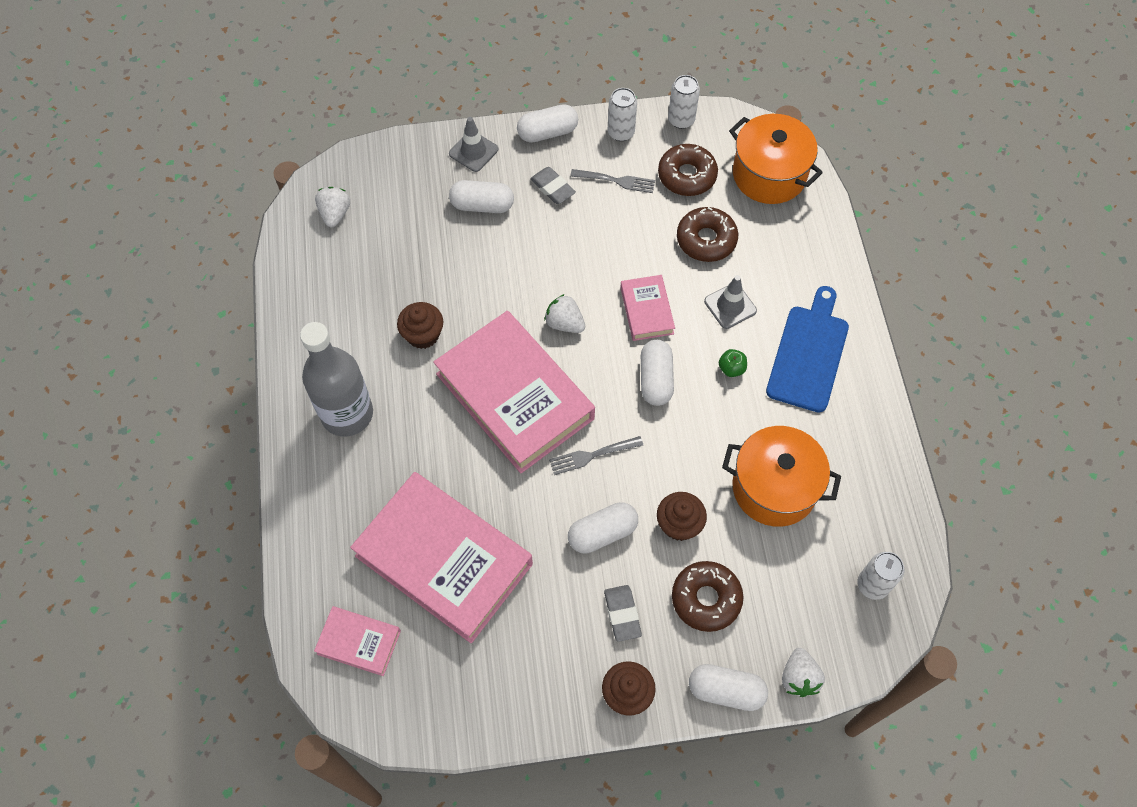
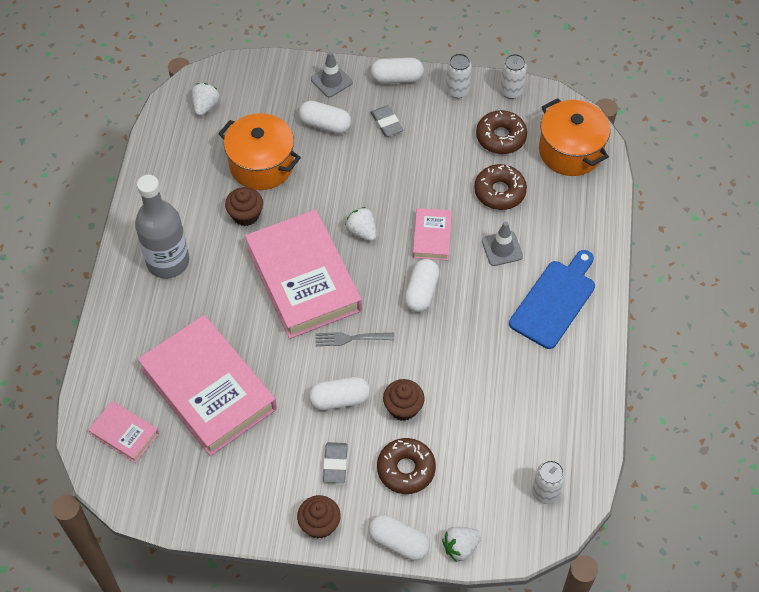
camera: 15 degrees right, 5 degrees down
(615, 181) = (440, 129): grey fork -> none
(731, 368) = (486, 298): green apple -> none
(774, 487) = (490, 398): orange pot -> orange pot (261, 165)
(799, 677) = (460, 547): white strawberry -> white strawberry turned 45 degrees clockwise

